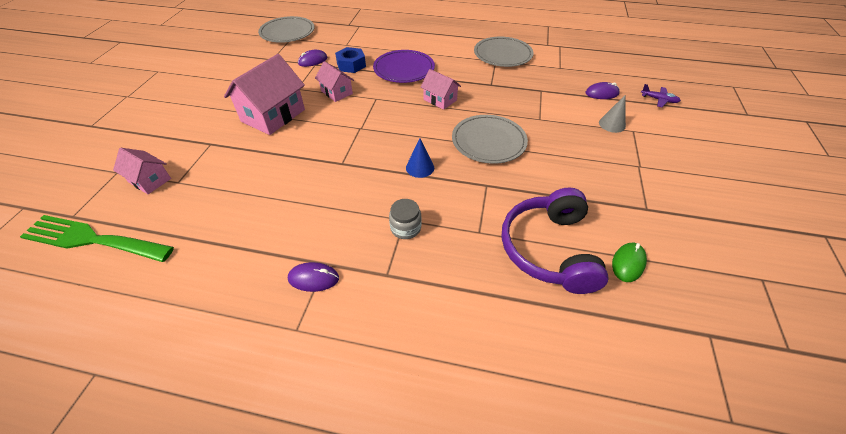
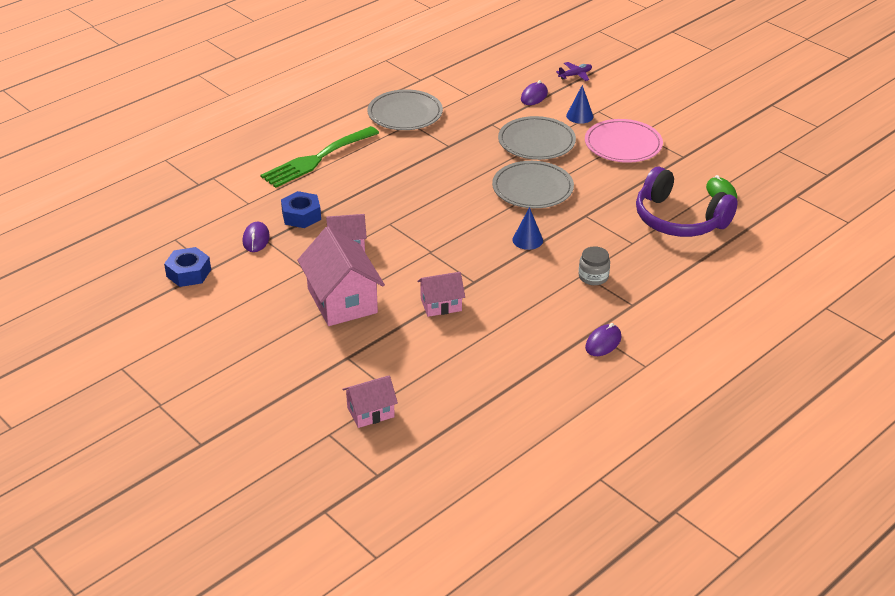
camera: 55 degrees left, 10 degrees down
(92, 239) = (430, 464): green fork -> green fork (316, 159)
(261, 54) = (189, 273): none -> blue nut
(287, 32) = (154, 236): grey plate -> grey plate (536, 141)
(404, 69) = (355, 185): purple plate -> none
(440, 100) = (439, 186): pink house -> pink house (441, 305)
(609, 163) = (623, 144): none -> pink plate
(612, 124) = (579, 116): grey cone -> blue cone

